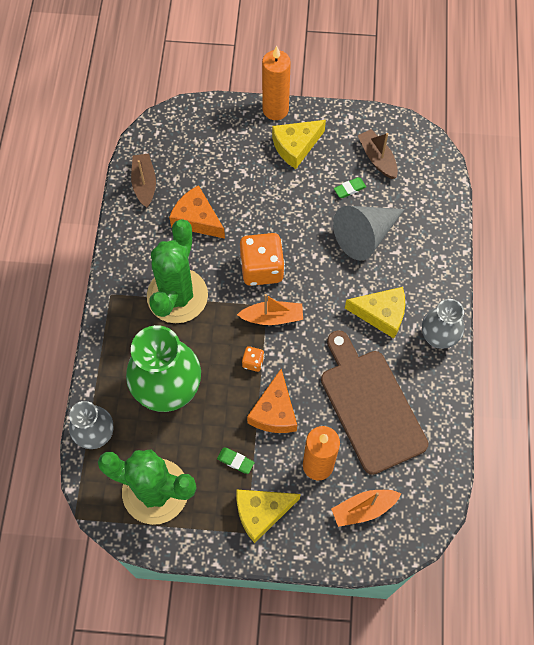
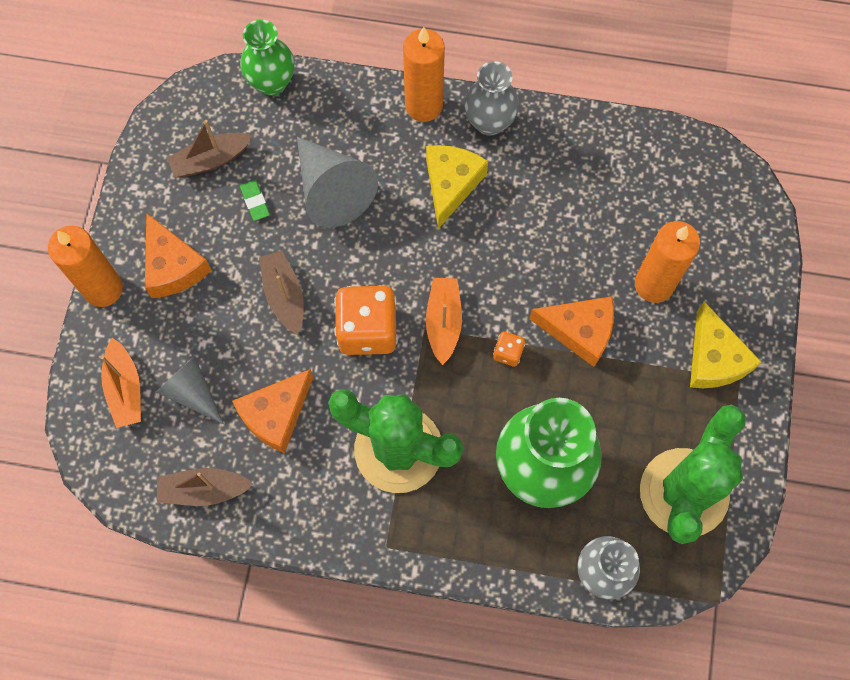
camera: 85 degrees left, 5 degrees up
(209, 168) = (191, 392): none -> grey cone
(235, 461) = (645, 386): green eraser -> none
(282, 214) = (284, 295): none -> brown boat
(295, 146) = (173, 266): yellow cheese -> orange cheese
(363, 509) = (710, 237): orange boat -> orange boat (125, 389)
(370, 406) = (578, 213): brown cutting board -> none
(444, 290) = (423, 105): none -> orange candle
(445, 188) = (272, 82): none -> green vase

